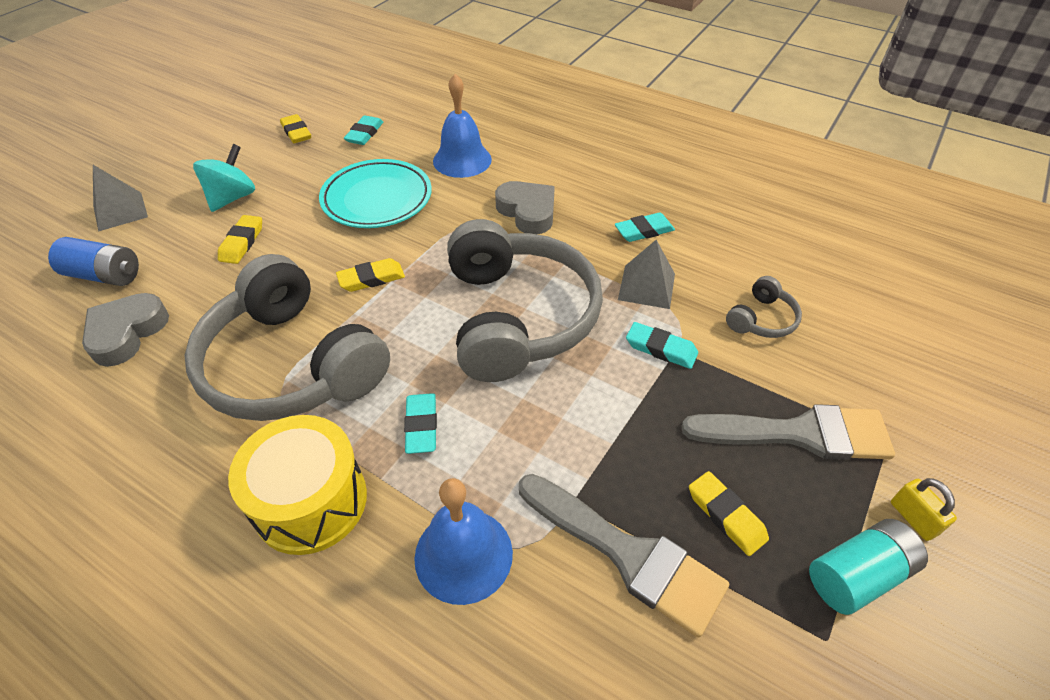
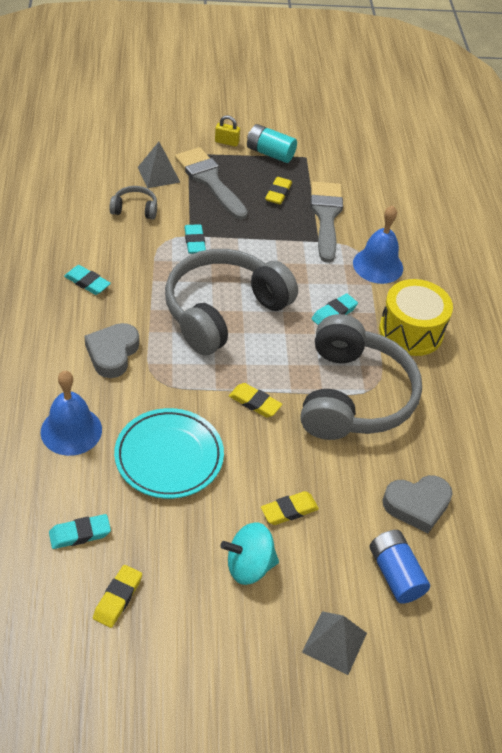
camera: 130 degrees left, 0 degrees up
(646, 286) = (145, 263): grey pyramid -> grey pyramid (159, 174)
(913, 518) = (226, 142): yellow padlock -> yellow padlock turned 75 degrees clockwise

